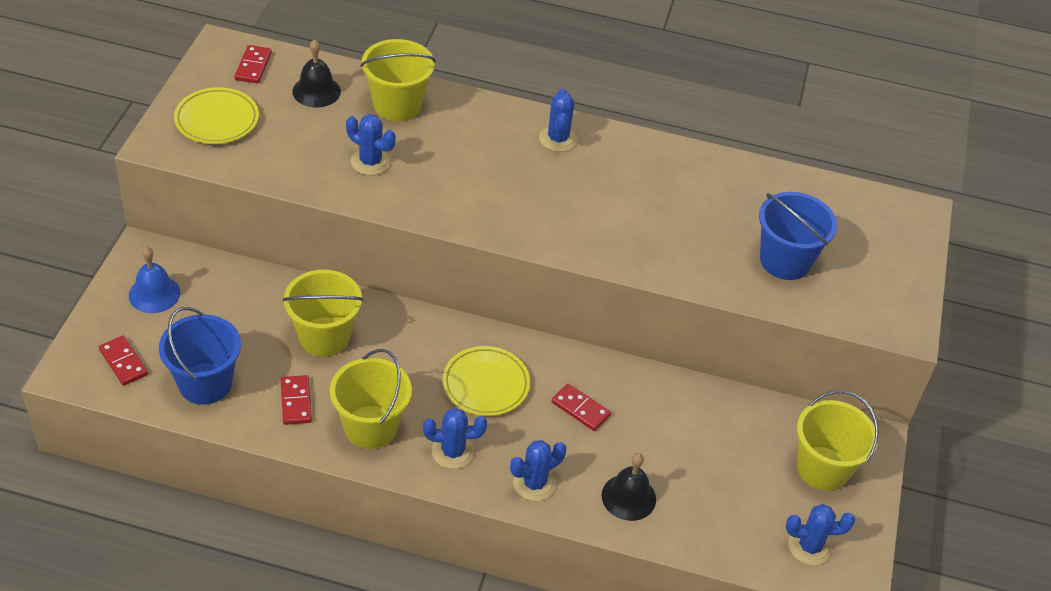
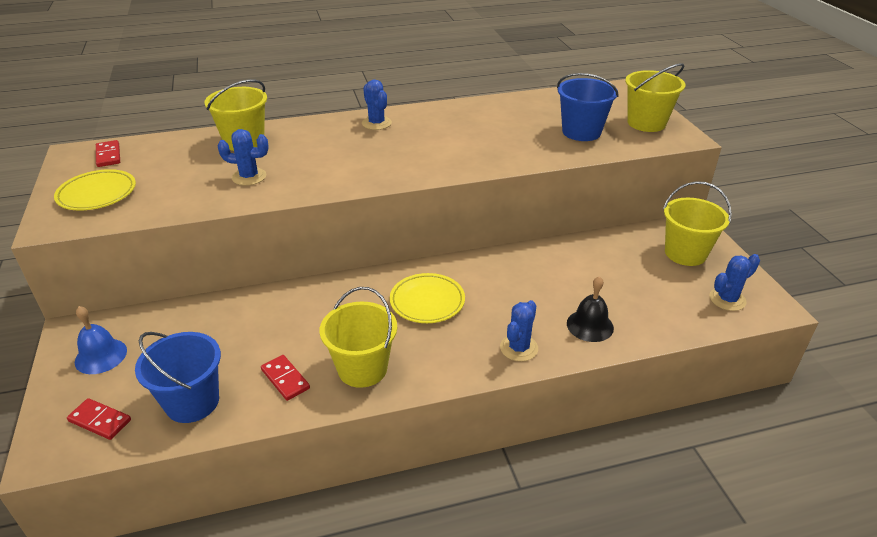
camera: 25 degrees left, 10 degrees down
(316, 91) = (173, 153): black bell -> none
(324, 337) = (276, 324): yellow bucket -> yellow bucket (646, 123)
(453, 452) = (441, 355): blue cactus -> none
(580, 409) = (506, 287): red domino -> none

